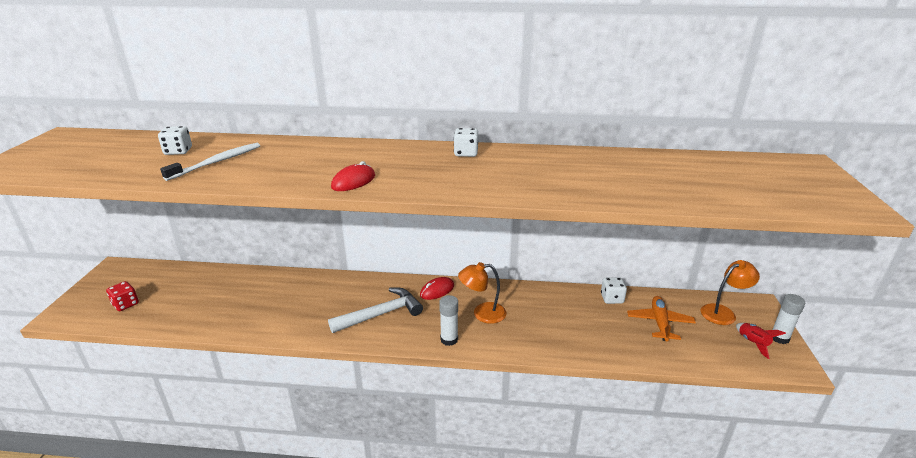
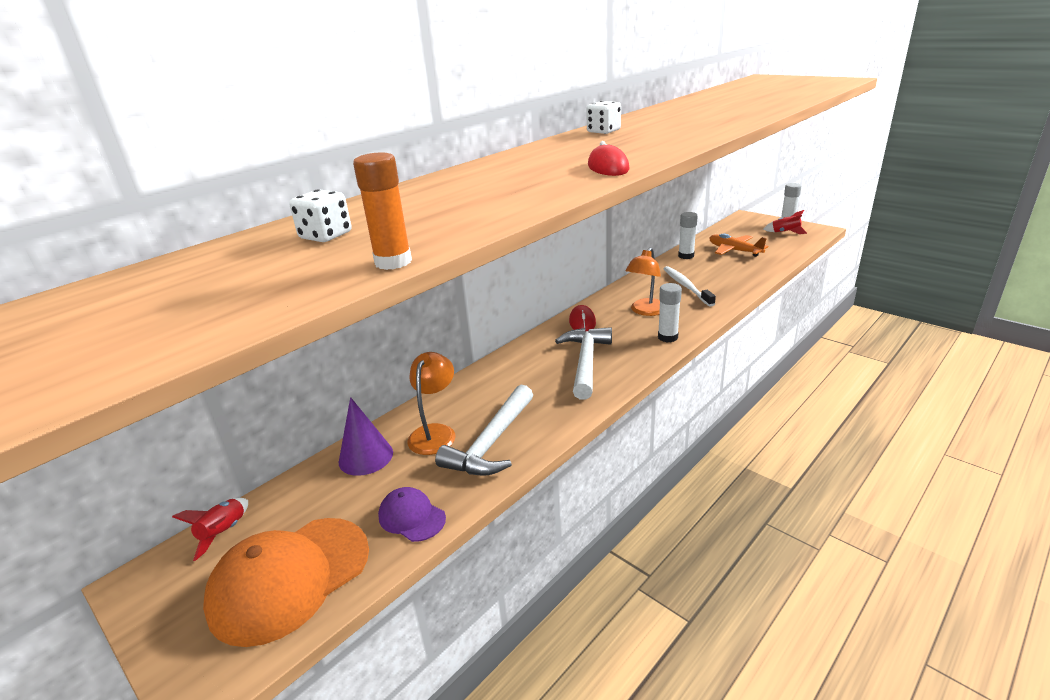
camera: 50 degrees left, 0 degrees up
(126, 304) = (290, 578): red dice -> orange cap
(138, 179) = (393, 262): none -> orange glue stick
(151, 270) = (224, 532): none -> red rocket
(182, 318) = (411, 517): none -> purple cap
(217, 162) = (422, 216): white toothbrush -> white toothbrush (686, 286)
(227, 279) = (366, 457): none -> purple cone
(261, 315) = (491, 443): none -> white hammer
(612, 298) = (686, 256): white dice -> white glue stick
(723, 312) = (743, 229): orange lamp -> orange lamp (435, 432)

